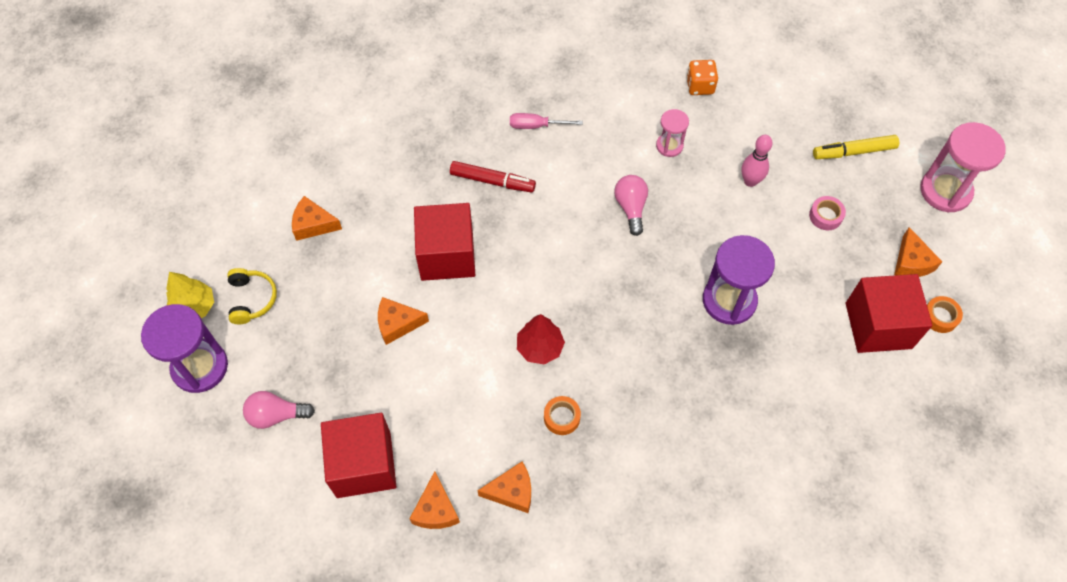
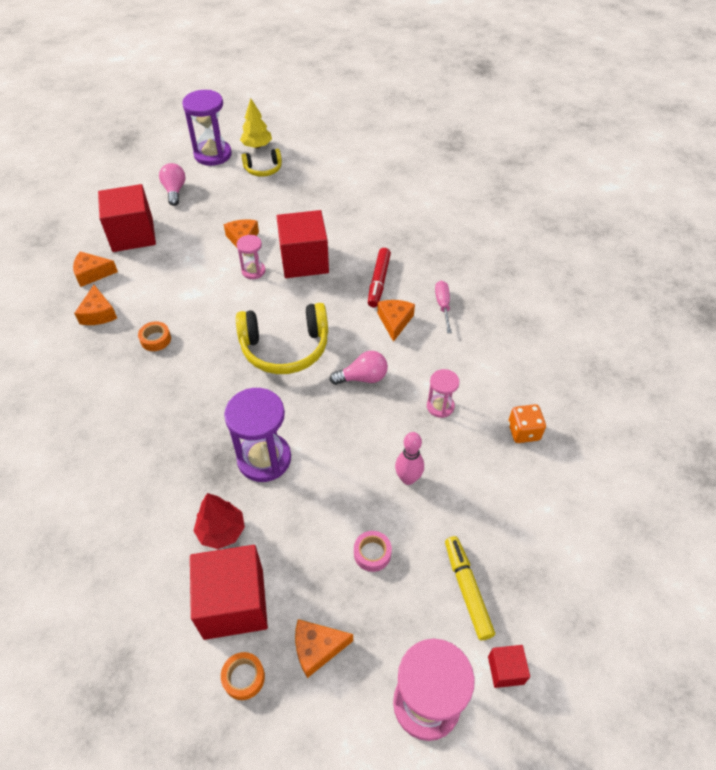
camera: 85 degrees right, 10 degrees down
(313, 224) = (326, 189): orange cheese -> orange cheese (394, 321)
(457, 311) = (253, 271): none -> pink hourglass
(540, 347) = (219, 322): red tree -> red tree (221, 531)
(585, 279) = (285, 348): none -> yellow headphones
(915, 137) = (505, 670): none -> red cube

